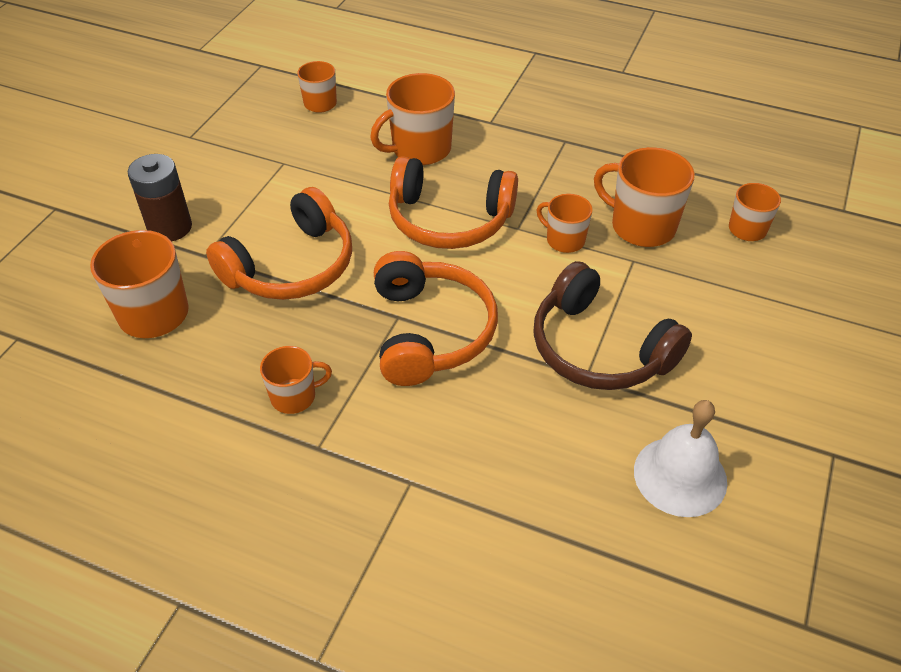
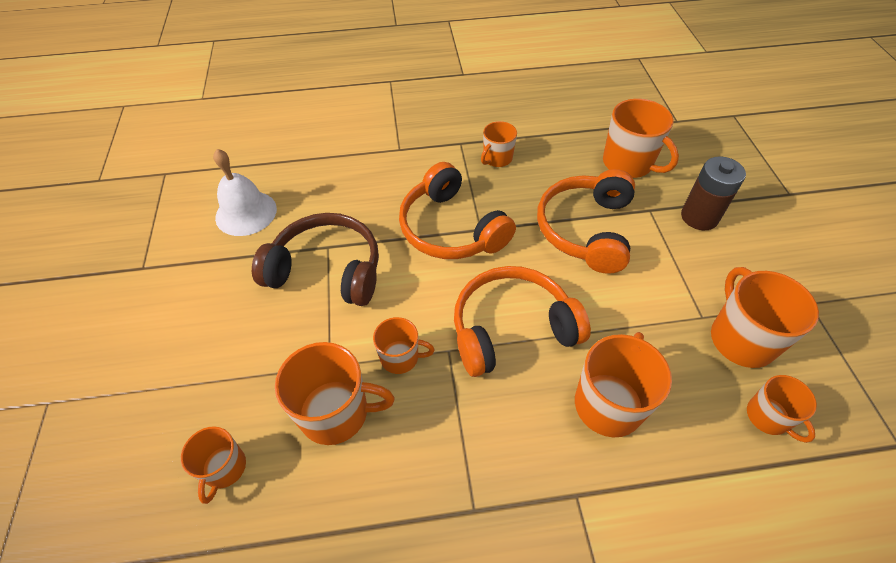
camera: 150 degrees right, 5 degrees up
(275, 140) = (741, 339): none -> orange mug

